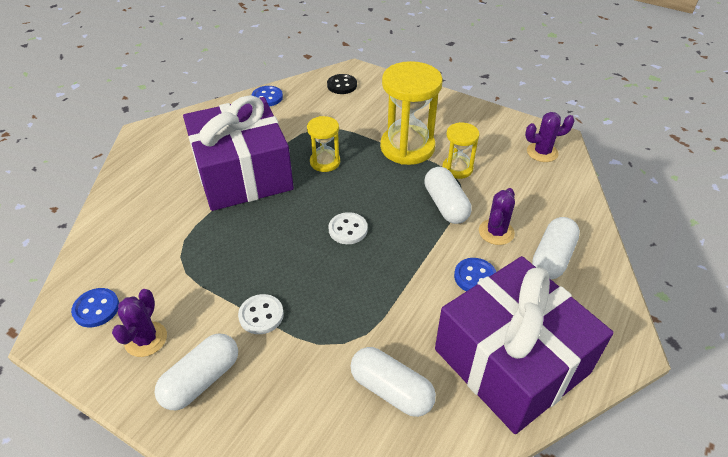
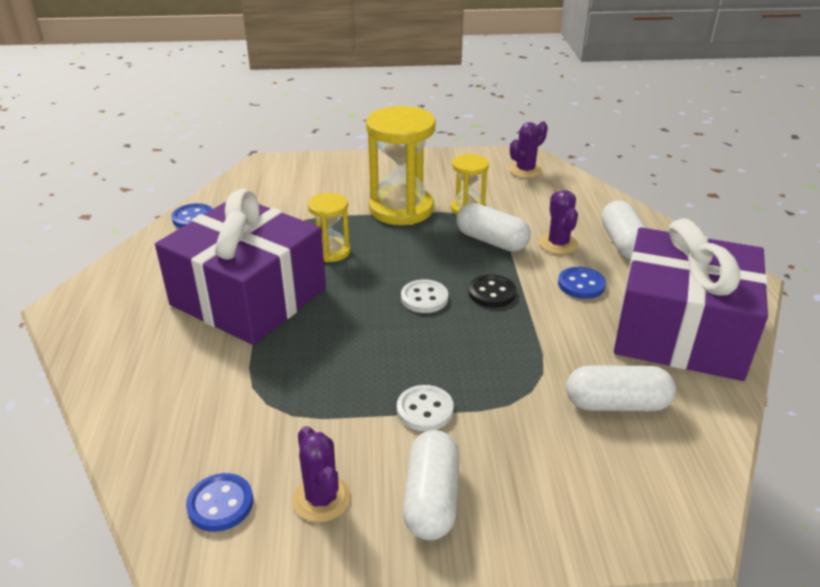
camera: 35 degrees left, 10 degrees down
(342, 85) = (269, 180): black button -> black button (492, 293)

